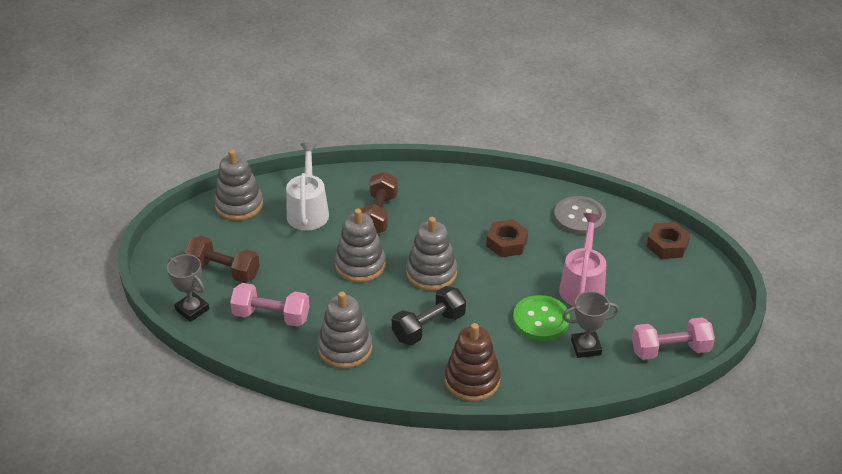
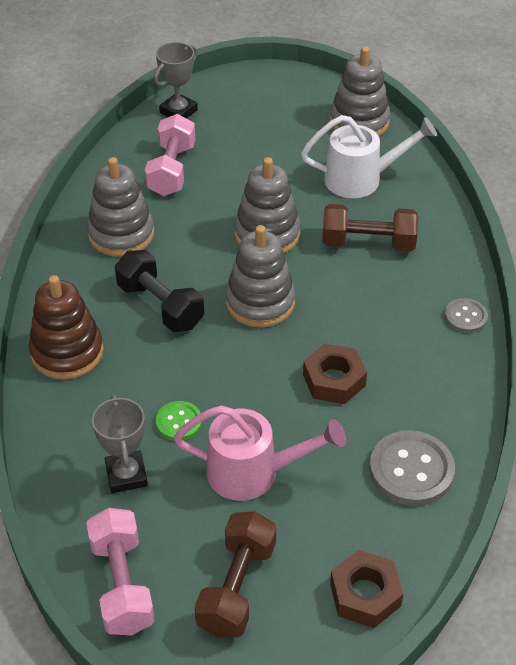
camera: 85 degrees right, 5 degrees up
(224, 270) = (243, 125): brown dumbbell -> brown dumbbell (237, 587)
(455, 179) = (465, 317): none -> grey button
(541, 320) = (178, 422): green button -> green button, size x0.57

